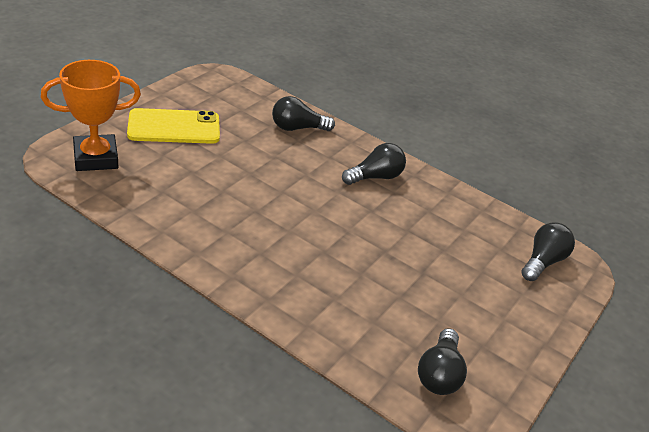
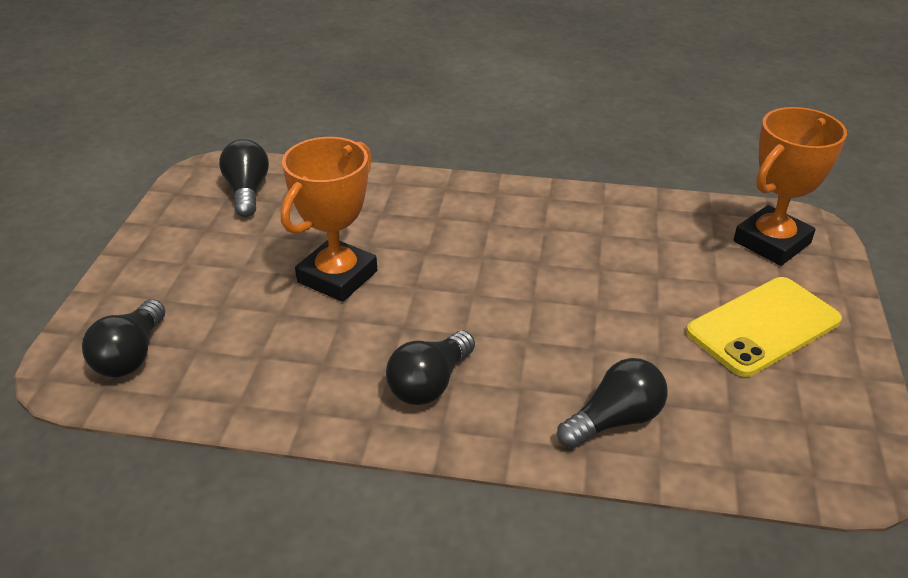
camera: 160 degrees right, 0 degrees up
(396, 258) = (337, 277): none -> orange trophy

